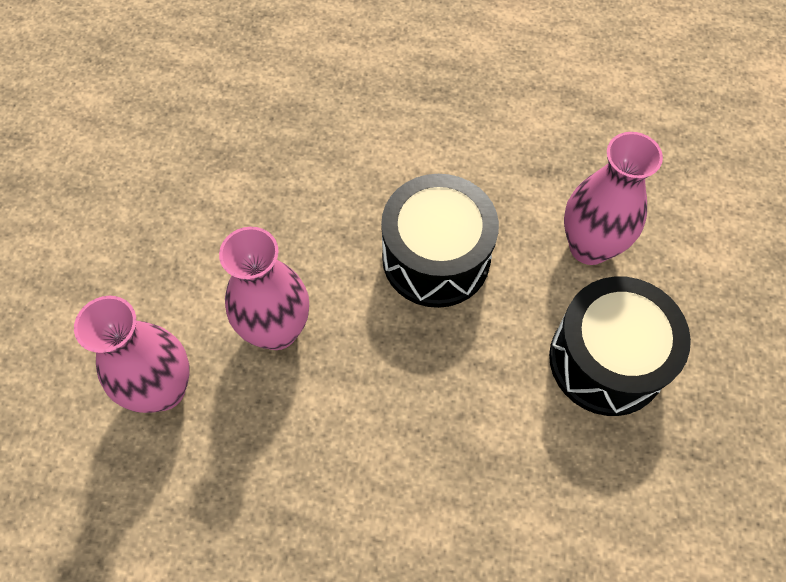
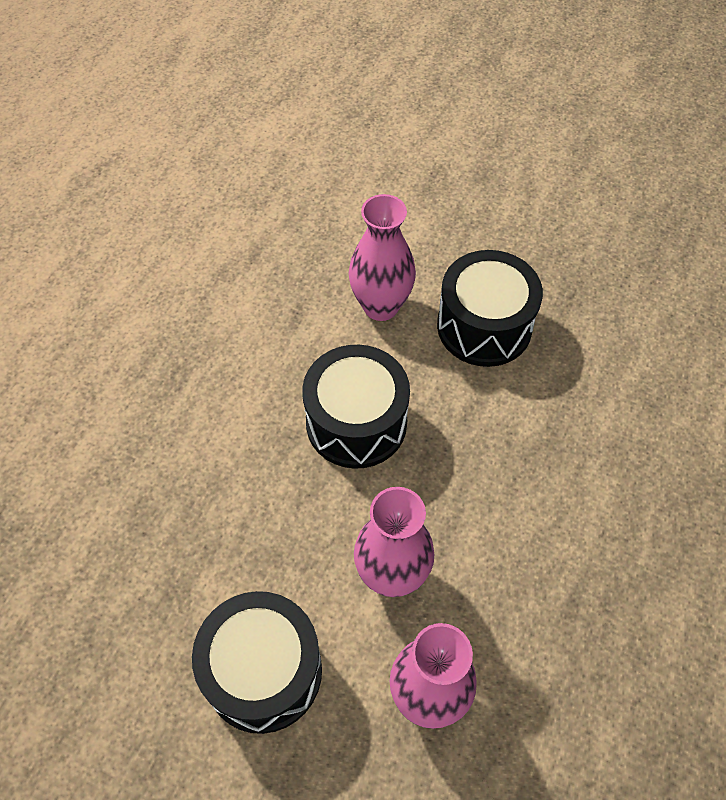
camera: 75 degrees left, 5 degrees down
(164, 245) = (263, 671): none -> black drum

